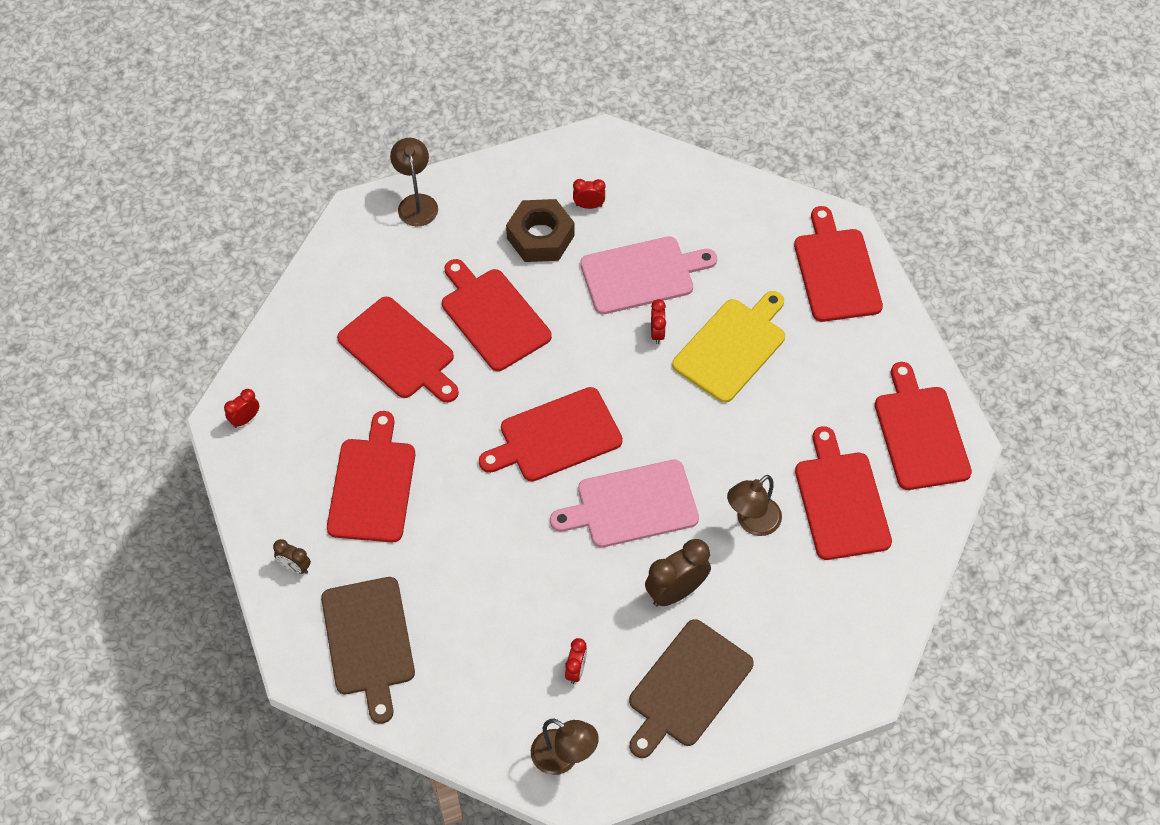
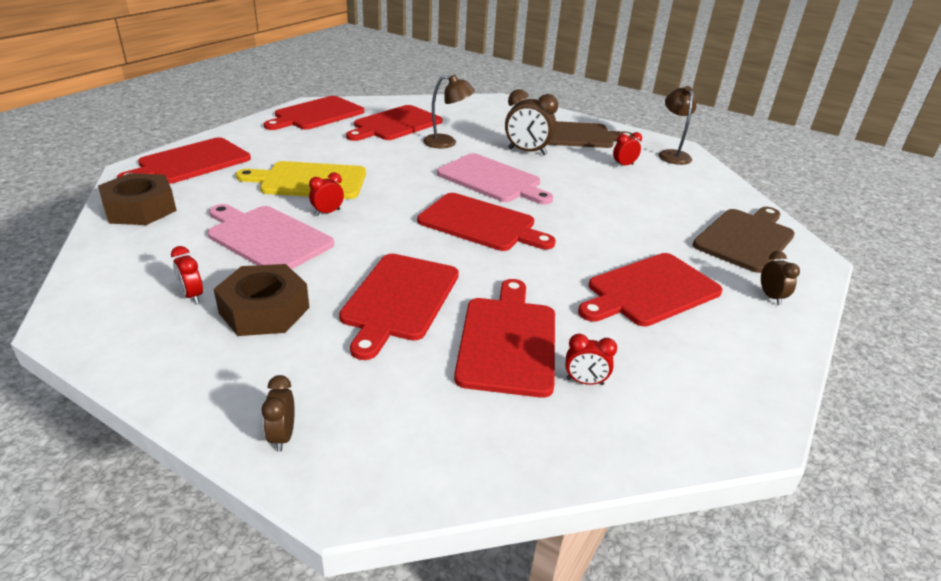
camera: 130 degrees left, 25 degrees down
(245, 419) = (727, 412): red clock -> red clock (585, 382)
(416, 203) = (282, 436): brown lamp -> brown clock
(752, 210) = (140, 209): none -> brown nut

